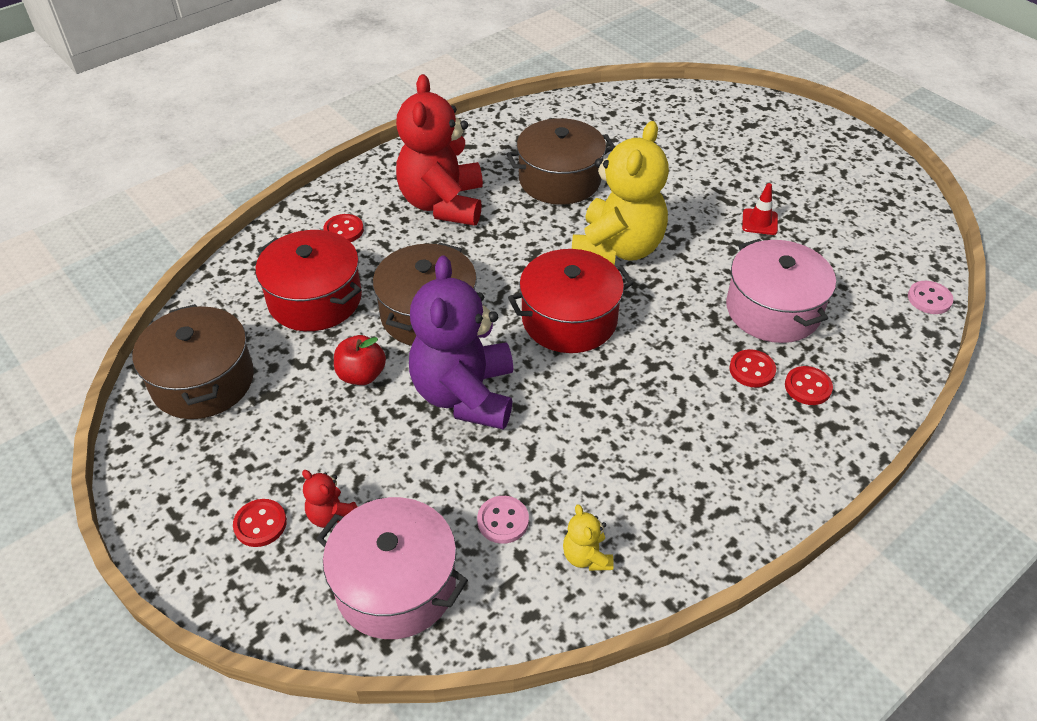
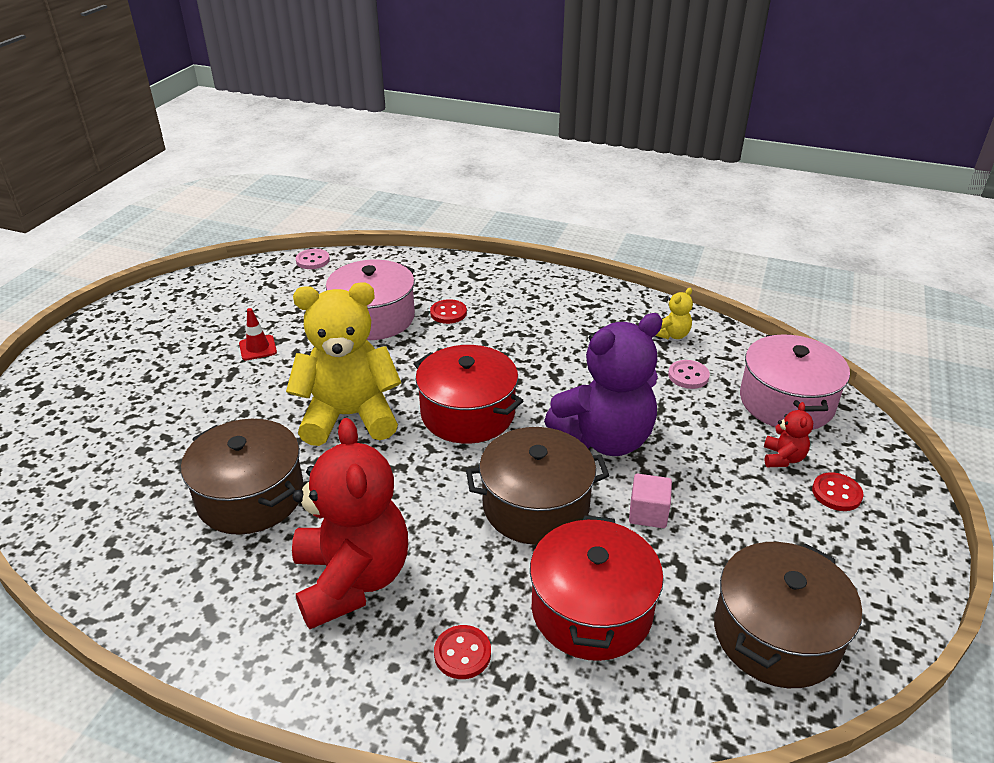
camera: 120 degrees left, 10 degrees down
(361, 375) = (648, 513): red apple -> pink cube
(443, 204) = (352, 579): red teddy bear -> red teddy bear turned 75 degrees counterclockwise
(808, 387) = (445, 289): red button -> none

